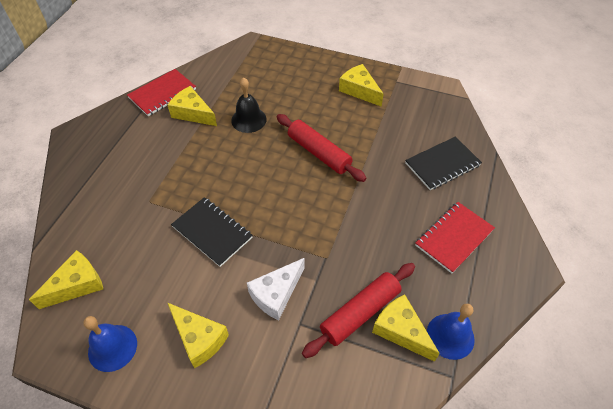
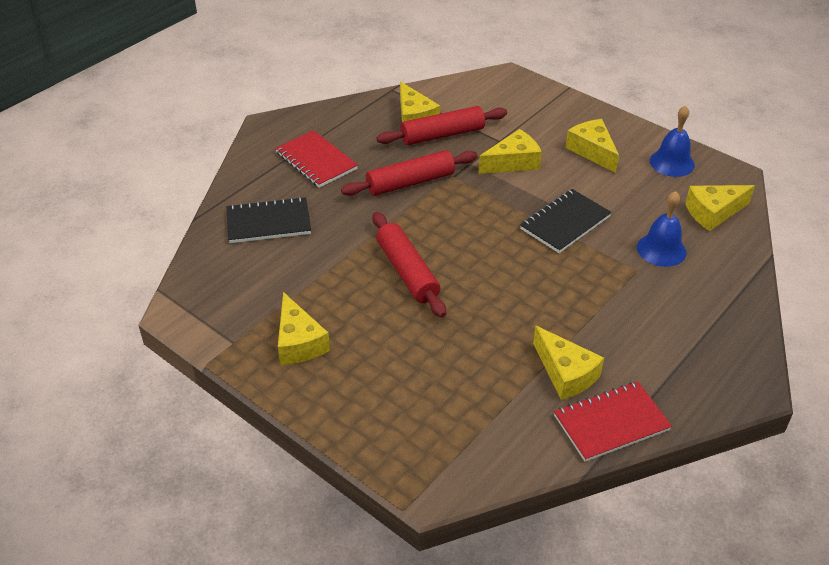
camera: 160 degrees left, 10 degrees down
(212, 232) = (565, 223): black notebook -> black notebook turned 75 degrees clockwise
(248, 120) = (483, 340): black bell -> none
(276, 294) = (513, 162): white cheese -> yellow cheese
(359, 238) = (410, 182): none -> red rolling pin
(450, 336) = (376, 107): blue bell -> blue bell (661, 249)
(454, 238) = (316, 161): red notebook -> red notebook turned 75 degrees clockwise

